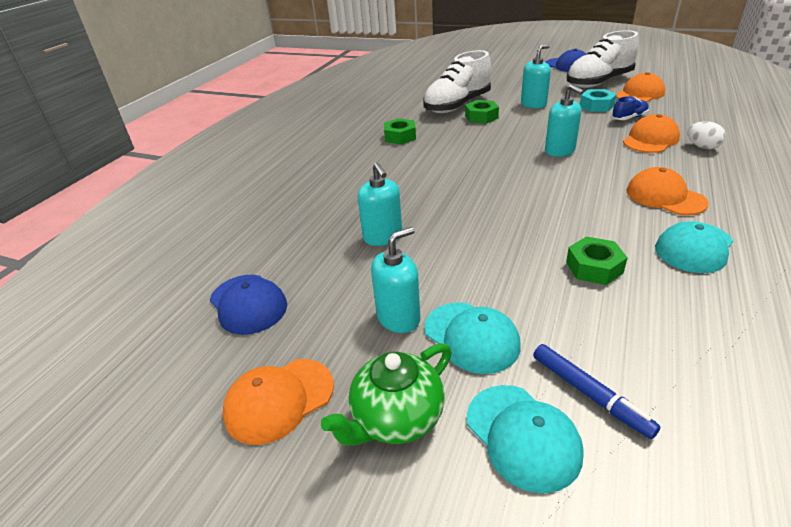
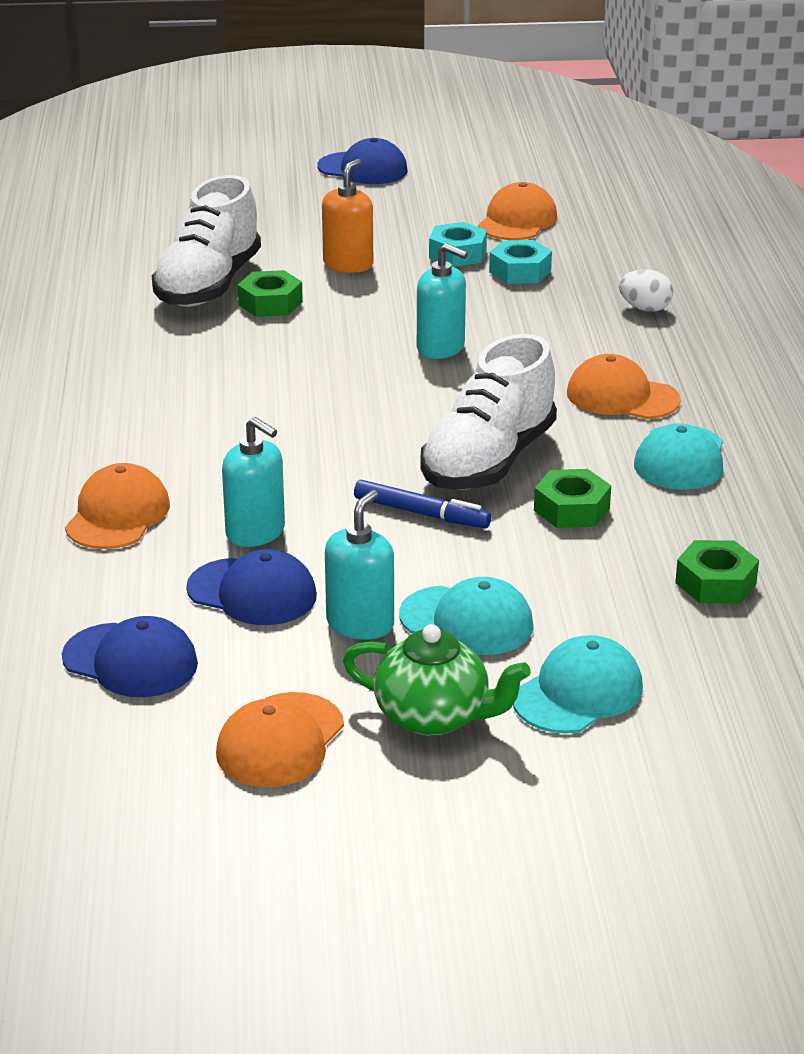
camera: 30 degrees left, 5 degrees down
(351, 276) = (252, 592): none -> blue cap
(396, 418) = (434, 717): green teapot -> green teapot turned 90 degrees counterclockwise
(400, 136) = (147, 364): green nut -> green nut (715, 583)
(522, 436) = (578, 693): turquoise cap -> turquoise cap turned 75 degrees counterclockwise
(533, 104) = (348, 264): turquoise soap dispenser -> orange soap dispenser
(589, 394) = (627, 640): blue marker -> blue marker (421, 513)
(599, 82) = (438, 203): white shoe -> white shoe (488, 461)
(629, 118) = (520, 271): blue shoe -> turquoise nut
(650, 139) = (568, 307): orange cap -> orange cap (117, 515)

